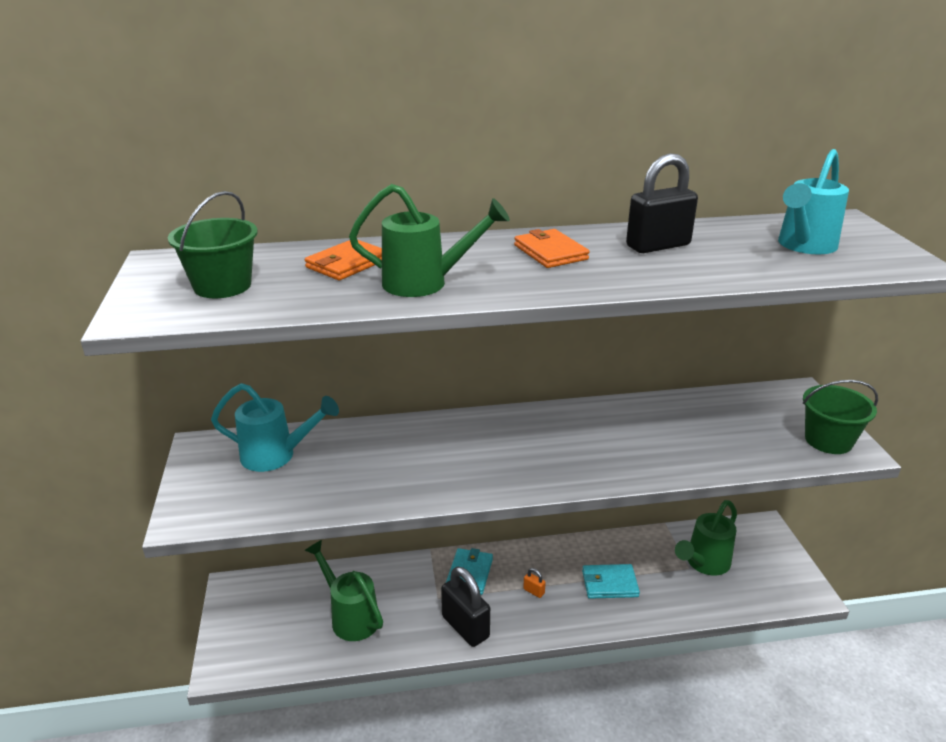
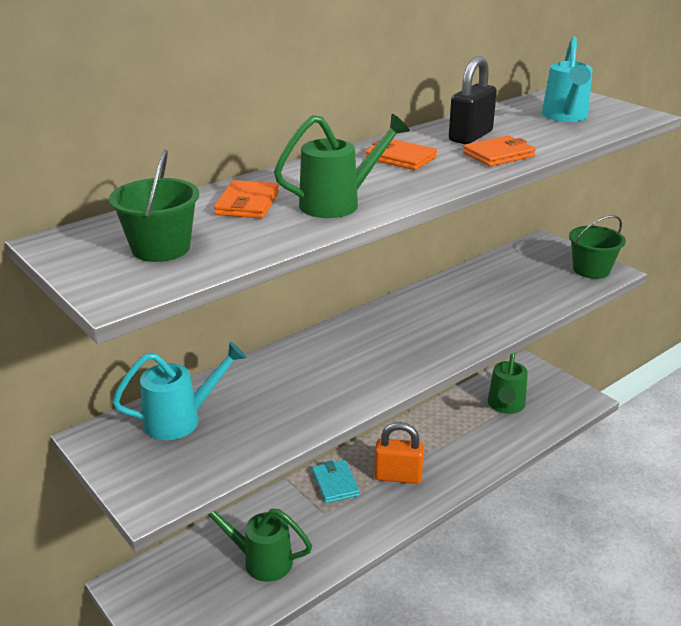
camera: 30 degrees left, 0 degrees up
(465, 627) = (366, 526): black padlock -> none
(533, 591) = (398, 476): orange padlock -> orange padlock, size x2.40
(609, 583) = (450, 447): turquoise wallet -> none
(661, 272) = (499, 155): none -> orange wallet

